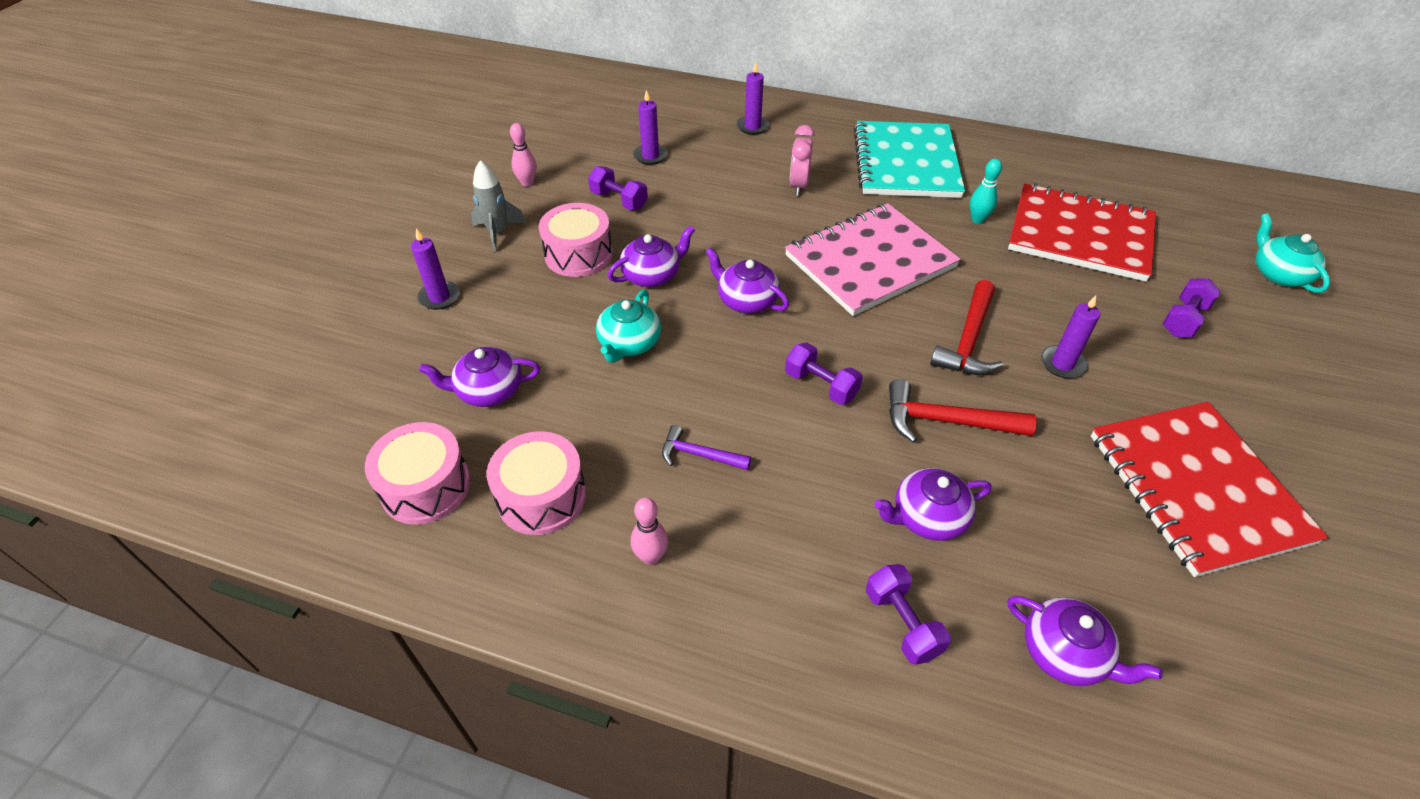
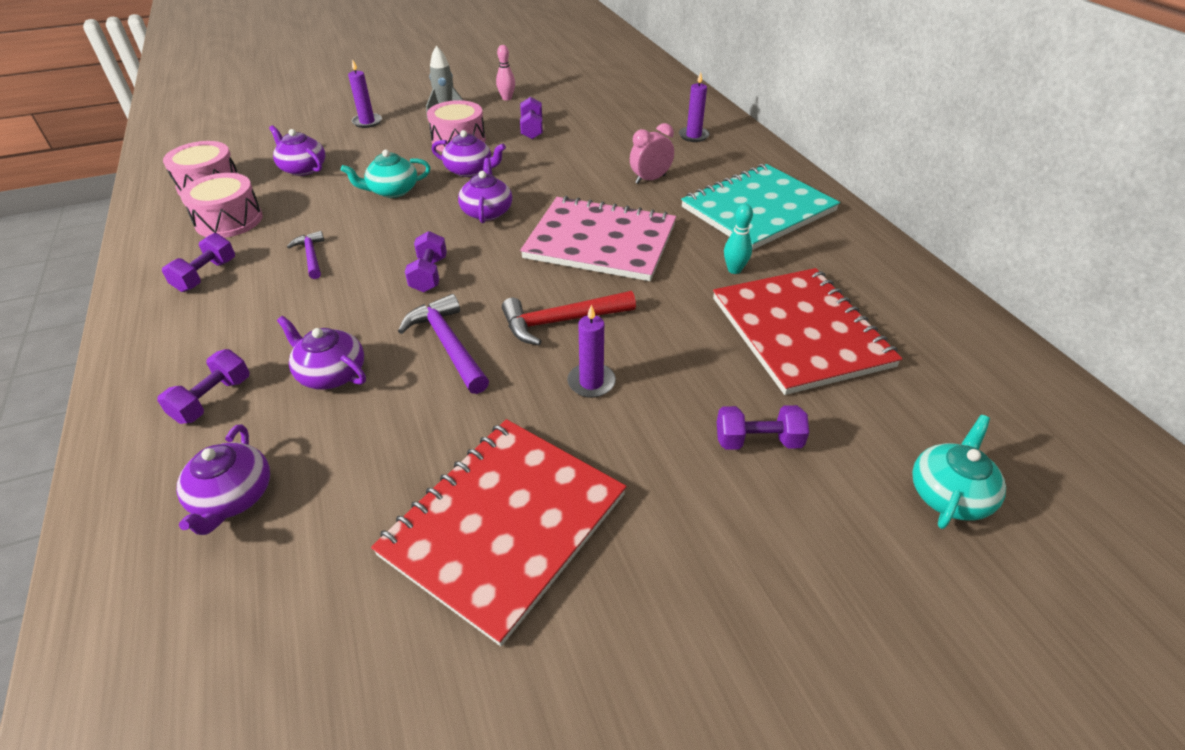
camera: 50 degrees right, 5 degrees down
(650, 156) = (596, 119): purple candle -> none
(651, 557) = (206, 275): pink bowling pin -> purple dumbbell
(946, 421) = (448, 345): red hammer -> purple hammer

